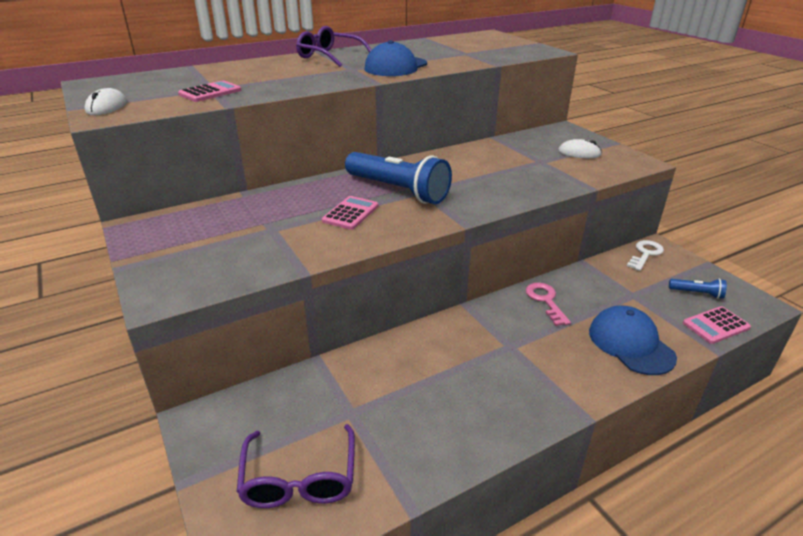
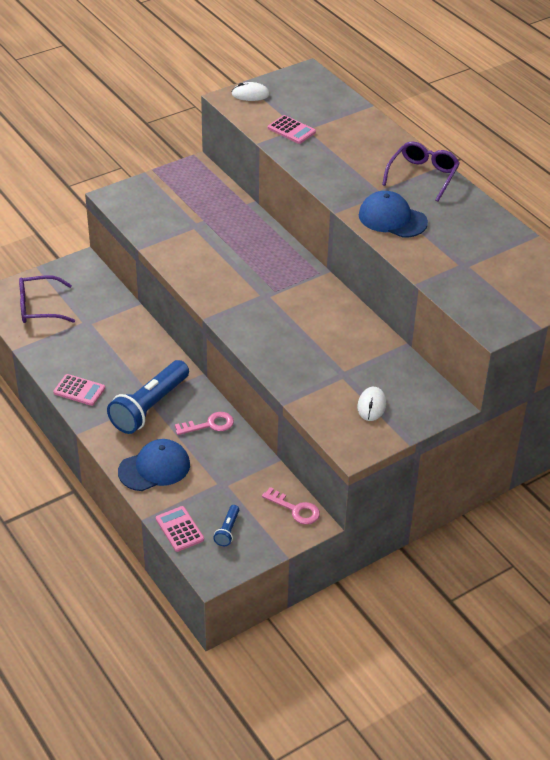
camera: 85 degrees right, 10 degrees up
(350, 213) = (221, 259): pink calculator -> pink calculator (79, 390)
(398, 191) = (264, 282): blue flashlight -> blue flashlight (149, 407)
(645, 254) = (295, 509): white key -> pink key

